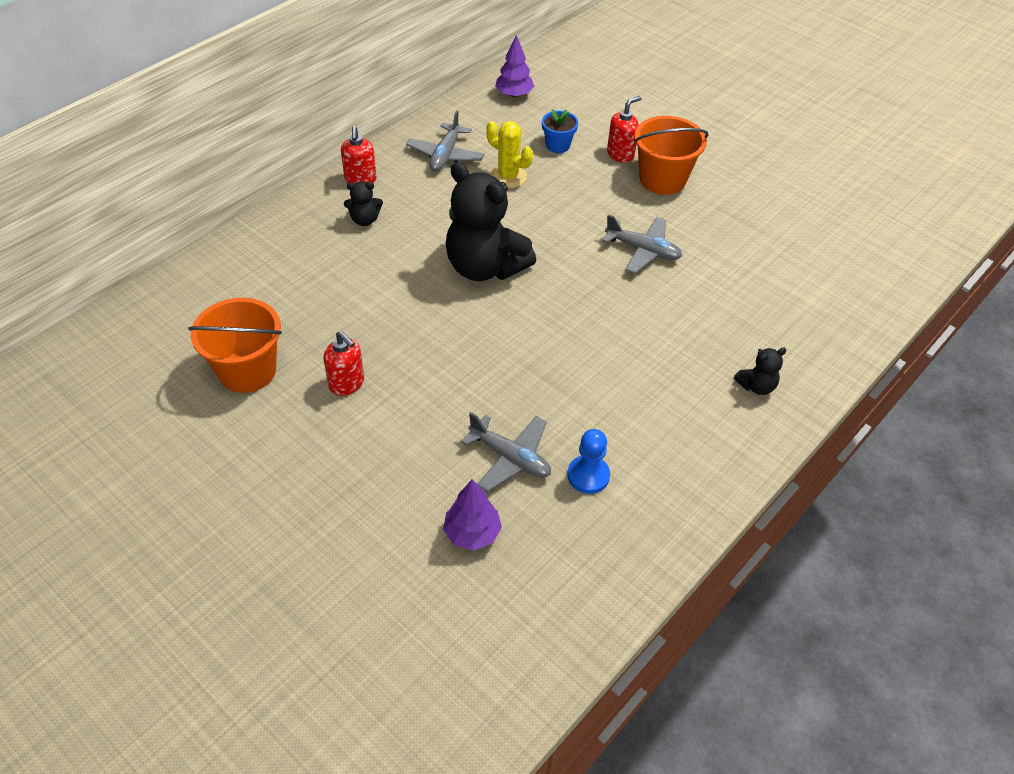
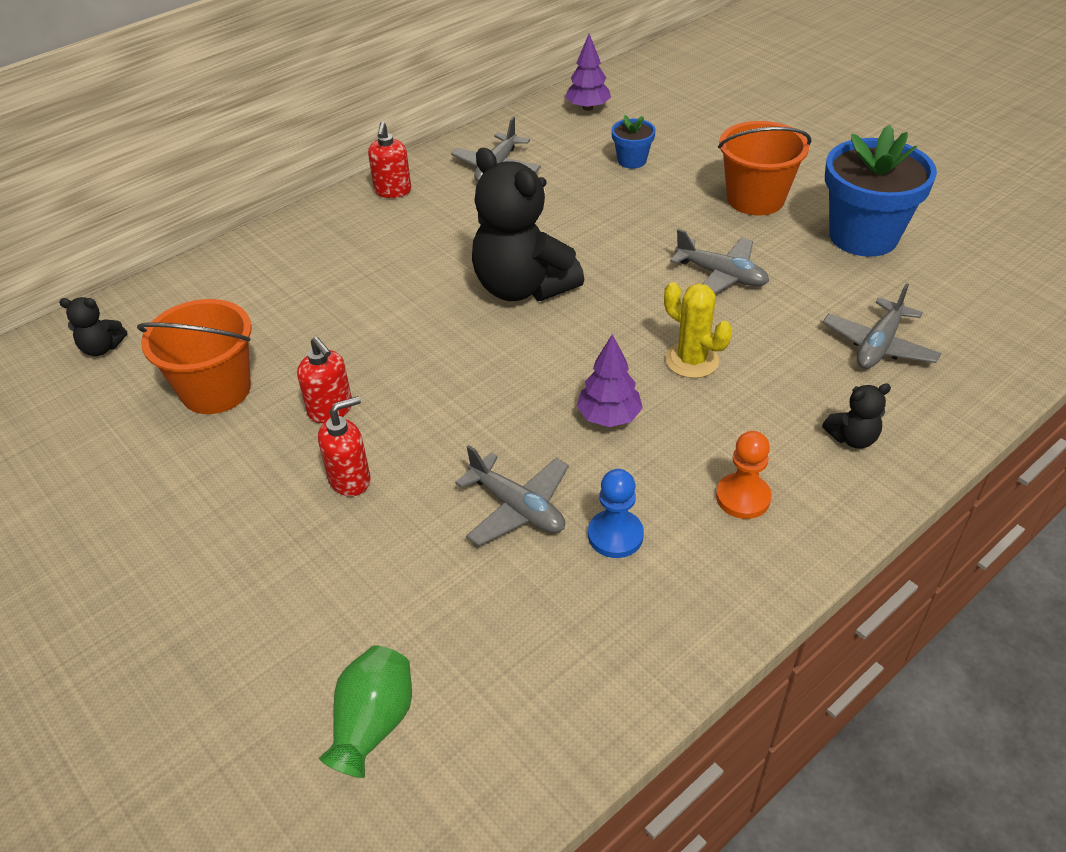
camera: 10 degrees right, 5 degrees down
(364, 220) = (389, 232): black teddy bear -> black teddy bear (102, 348)
(429, 635) = (373, 723): none -> green vase
(472, 533) = (452, 597): purple tree -> purple tree (609, 417)
(508, 177) = (567, 192): yellow cactus -> yellow cactus (692, 360)
(620, 154) = (707, 171): red soap dispenser -> red soap dispenser (350, 479)
(680, 439) = (743, 497): none -> orange pawn
(750, 211) = (863, 236): none -> blue flower pot
(769, 307) = (878, 345): none -> grey plane

